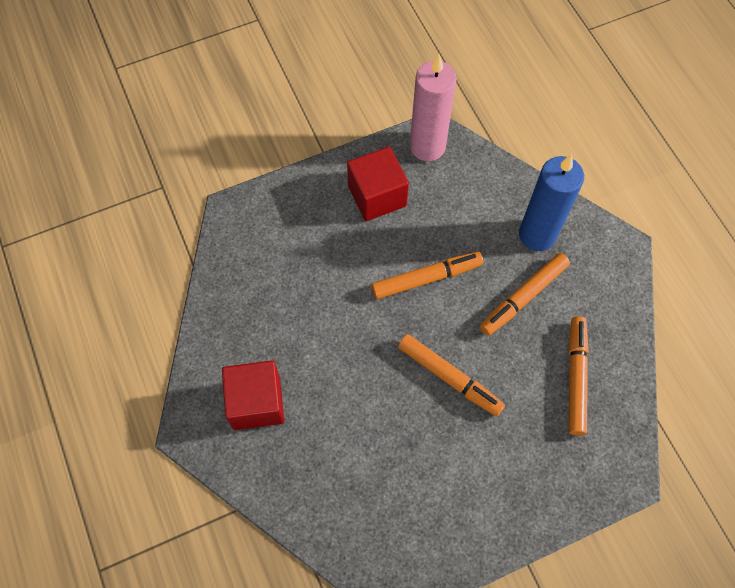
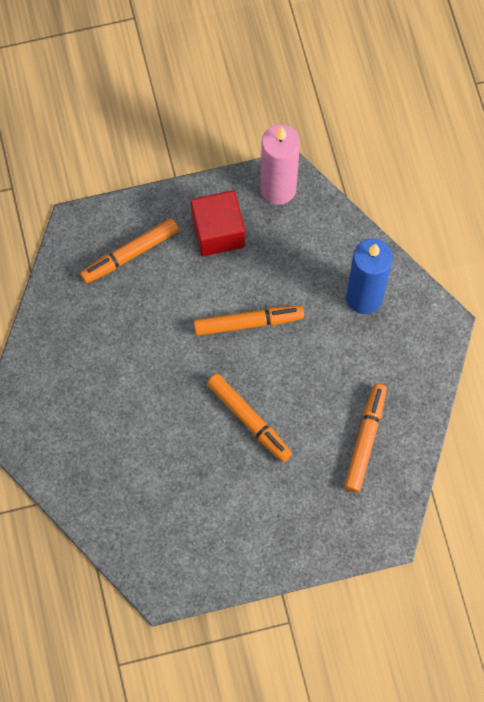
camera: 10 degrees right, 5 degrees up
(256, 402) = (69, 413): red cube -> none
(523, 297) = (336, 356): orange marker -> orange marker (130, 254)

